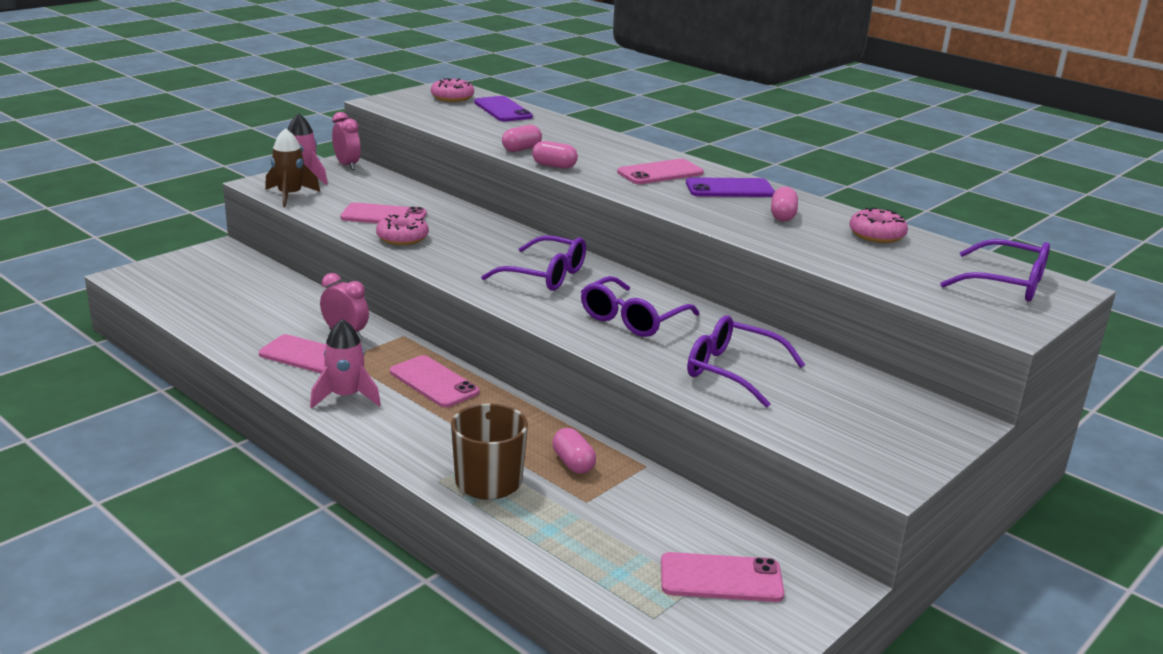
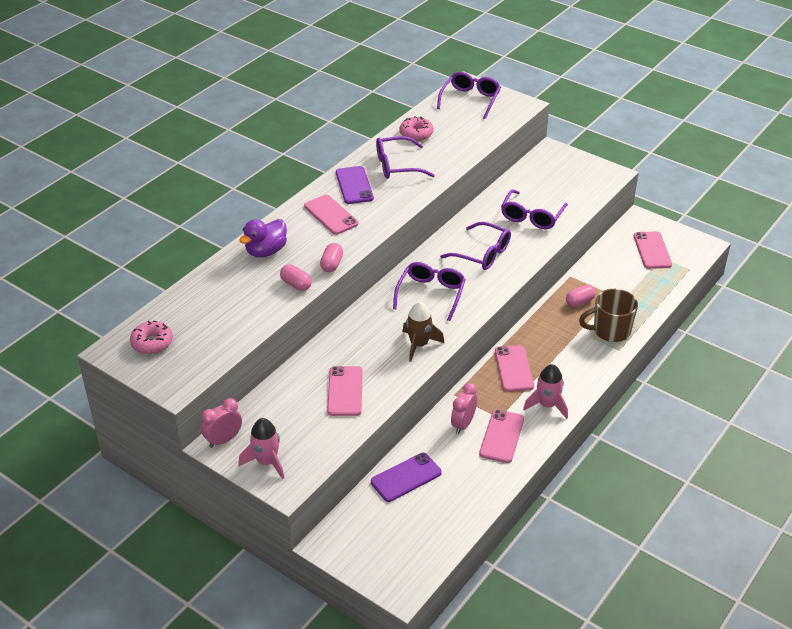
camera: 95 degrees left, 15 degrees up
(290, 196) = (313, 459): brown rocket -> brown rocket (419, 345)
(402, 238) = (387, 372): pink donut -> none
(434, 382) = (514, 368): pink phone -> pink phone turned 45 degrees counterclockwise
(502, 110) = (186, 307): purple phone -> purple phone (406, 477)
(590, 141) = (266, 251): none -> purple duck
(782, 216) = (397, 165): pink capsule -> purple glasses

